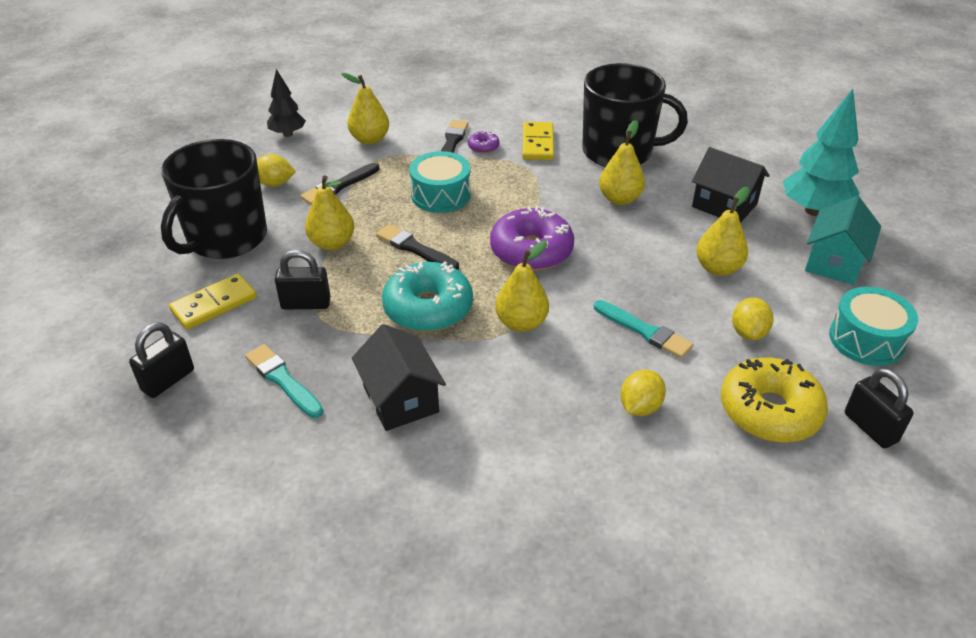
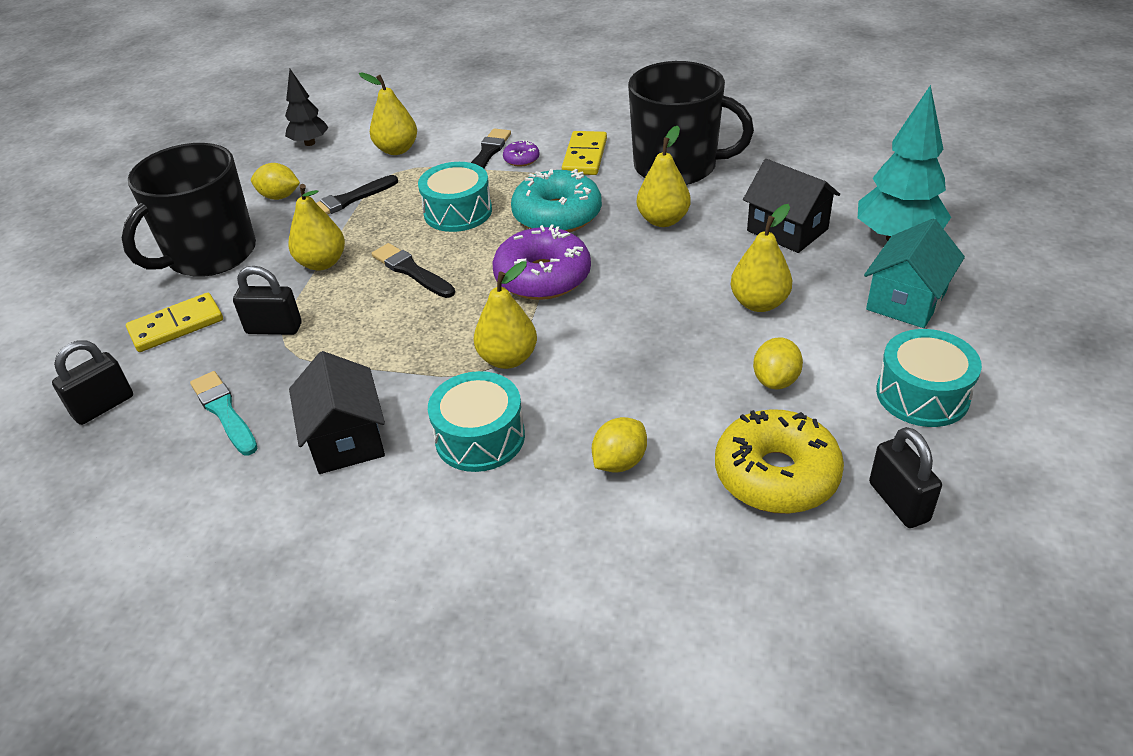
camera: 10 degrees right, 0 degrees up
(428, 308) = (407, 338): turquoise donut -> turquoise donut (557, 215)
(517, 392) = (480, 437): none -> turquoise drum
(644, 331) = (649, 373): turquoise brush -> none

